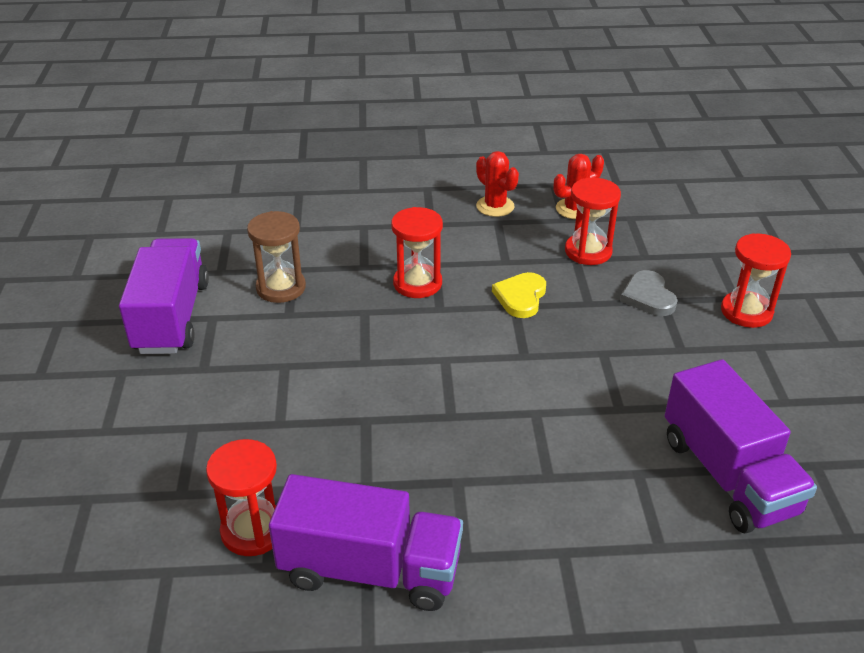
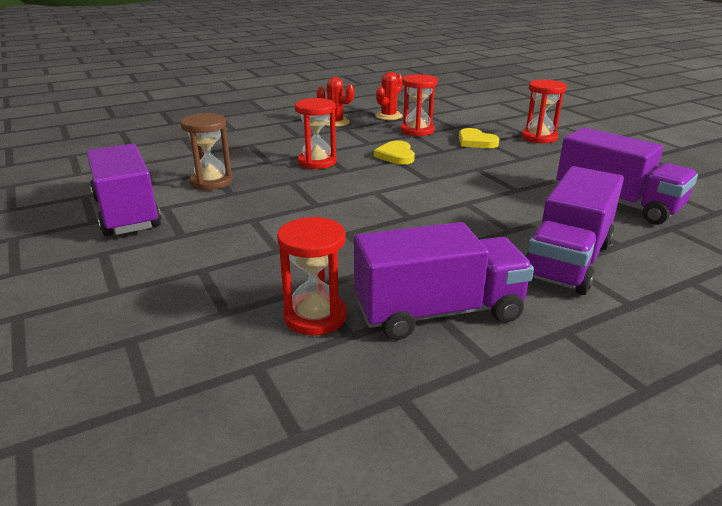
camera: 25 degrees left, 10 degrees down
(570, 549) = (567, 260): none -> purple truck
(648, 297) = (476, 142): grey heart -> yellow heart

